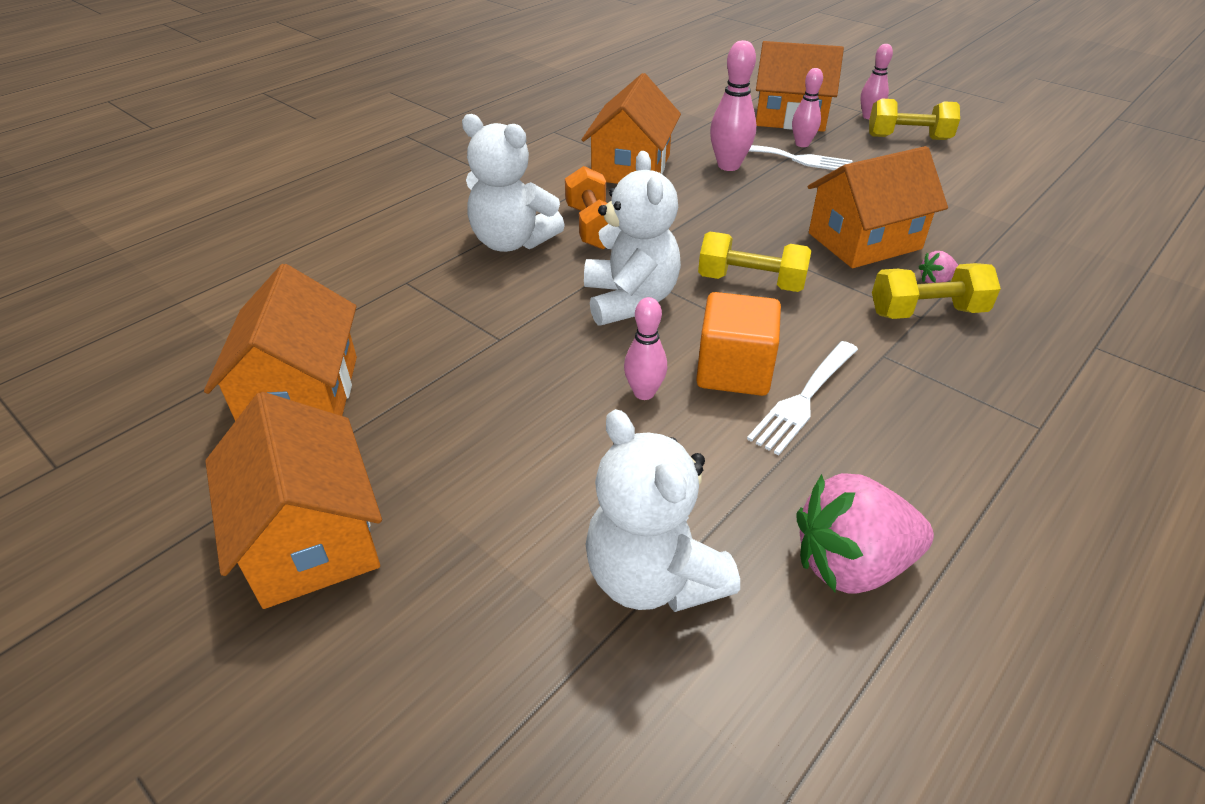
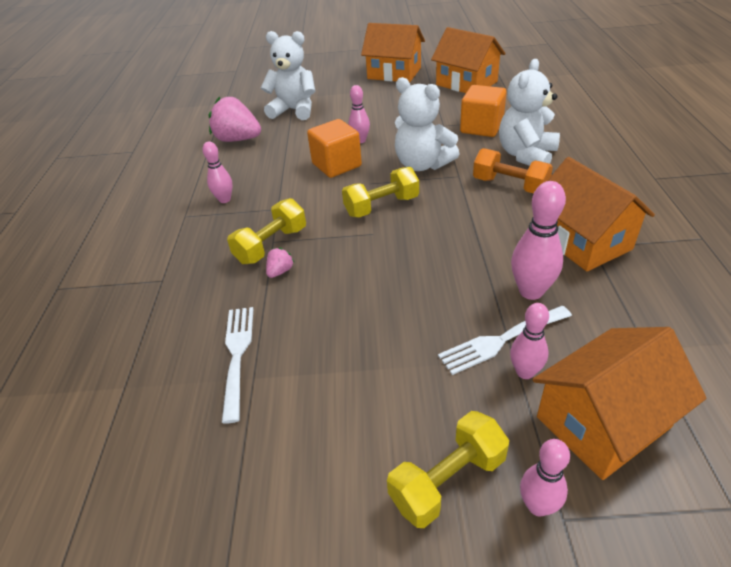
camera: 140 degrees right, 0 degrees up
(471, 302) = (481, 127): none -> orange cube
(512, 242) = (526, 155): white teddy bear -> white teddy bear turned 45 degrees counterclockwise
(803, 399) = (296, 171): white fork -> white fork (237, 355)
(851, 564) = (238, 139): pink strawberry -> pink strawberry turned 105 degrees counterclockwise
(864, 241) = (350, 277): orange house -> none
(958, 417) = (225, 199): none -> pink bowling pin

